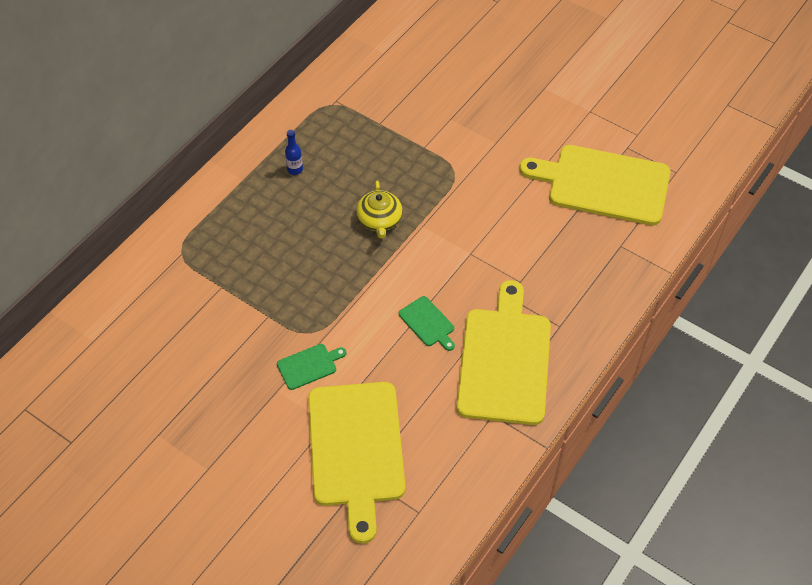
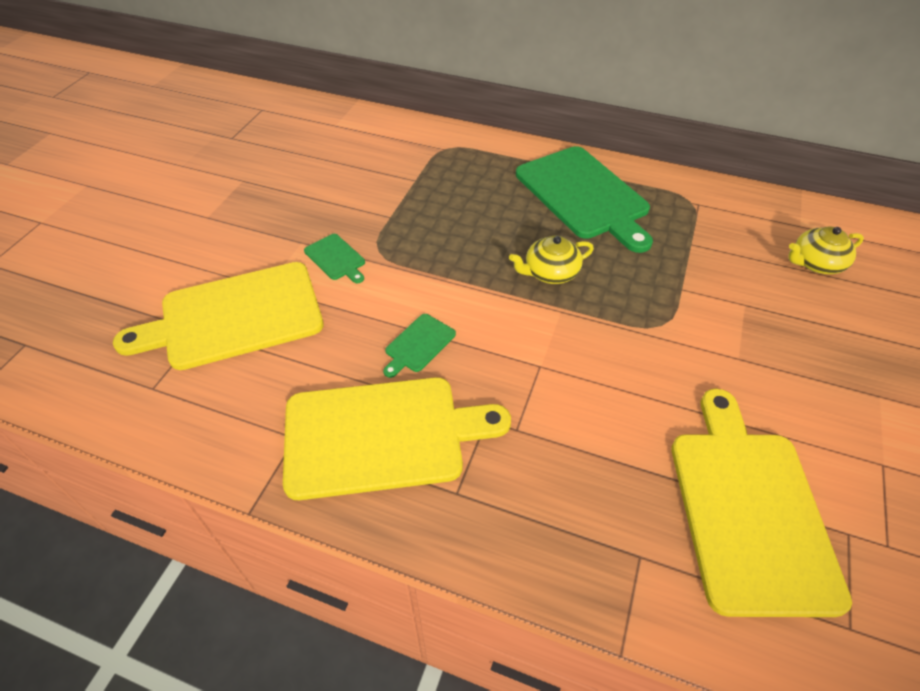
camera: 75 degrees right, 5 degrees down
(295, 169) = (584, 195): blue bottle -> green cutting board
(424, 63) = (815, 263): none -> yellow teapot

